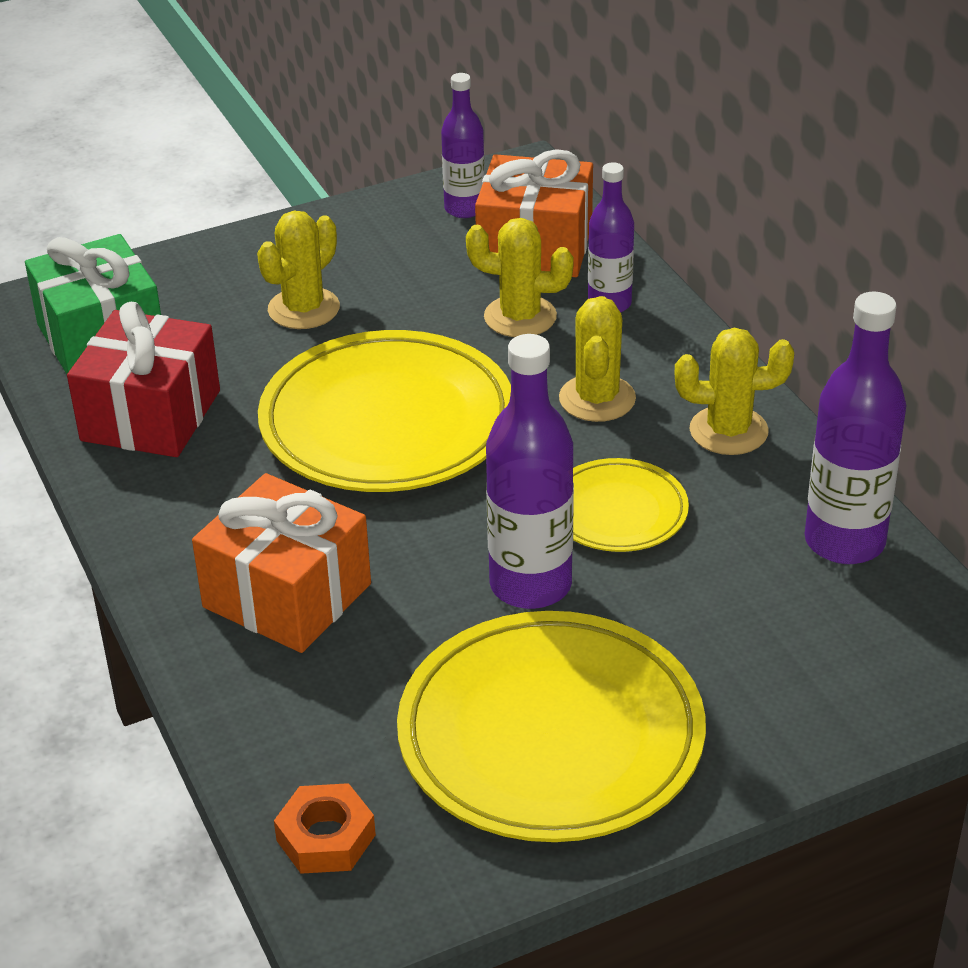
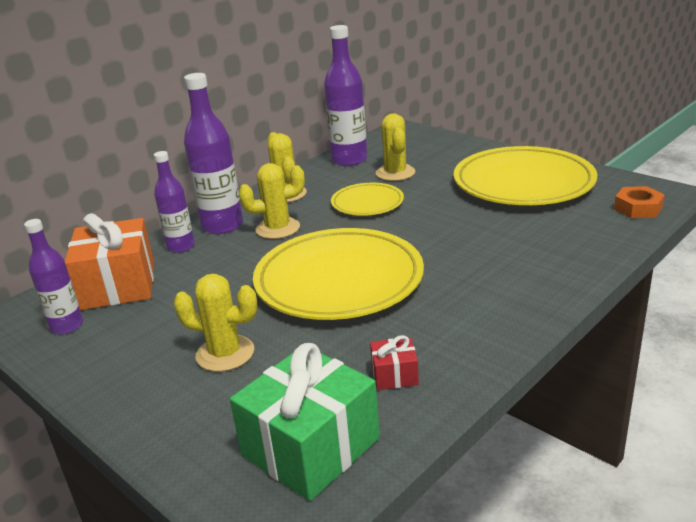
camera: 110 degrees left, 10 degrees down
(151, 415) = (394, 375): red gift -> red gift, size x0.45
(287, 595) = (511, 264): orange gift -> none
(520, 317) = (205, 269): yellow cactus -> yellow cactus (395, 173)
(530, 585) = (437, 209): purple bottle -> purple bottle (222, 225)

